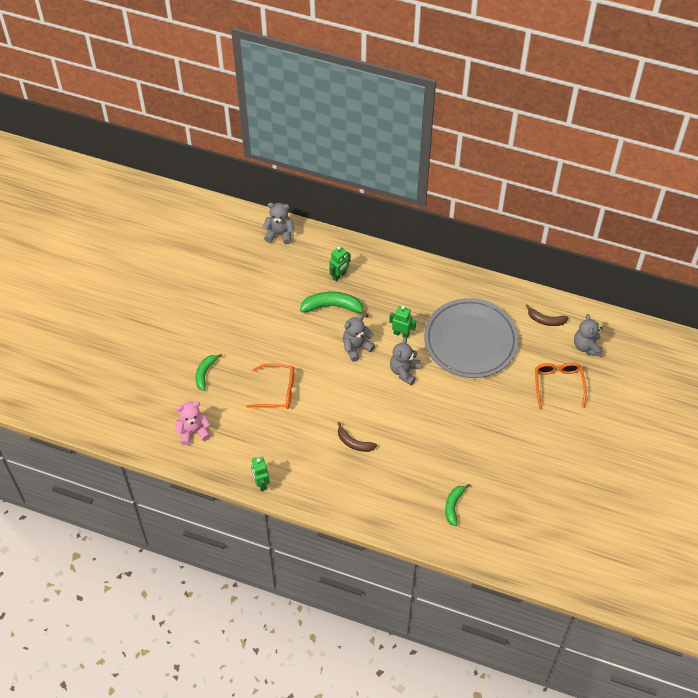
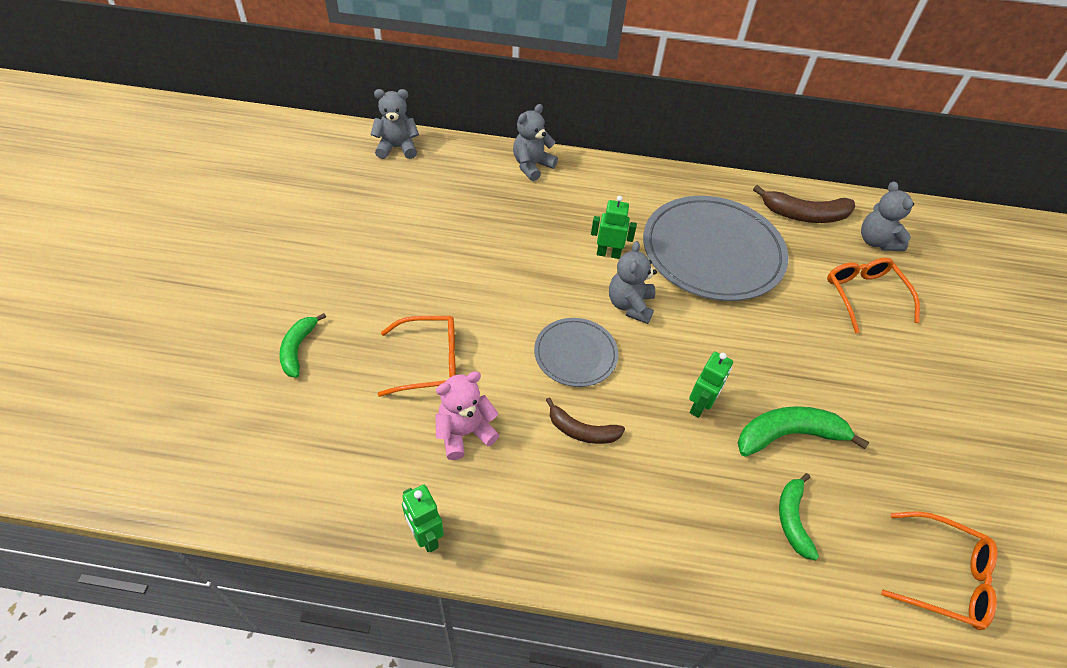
camera: 15 degrees left, 5 degrees down
(193, 431) = (282, 454): pink teddy bear -> pink teddy bear (464, 433)
(333, 307) = (495, 229): green banana -> green banana (788, 435)
(339, 275) = (495, 189): green robot -> green robot (700, 406)
(356, 347) = (545, 280): grey teddy bear -> grey teddy bear (532, 166)
(362, 398) = (575, 354): none -> grey plate
(521, 545) = (943, 576): none -> orange glasses
(546, 320) = (804, 215): brown banana -> brown banana, size x1.56

